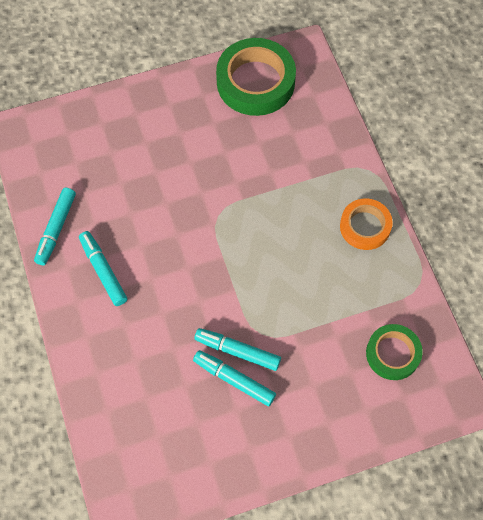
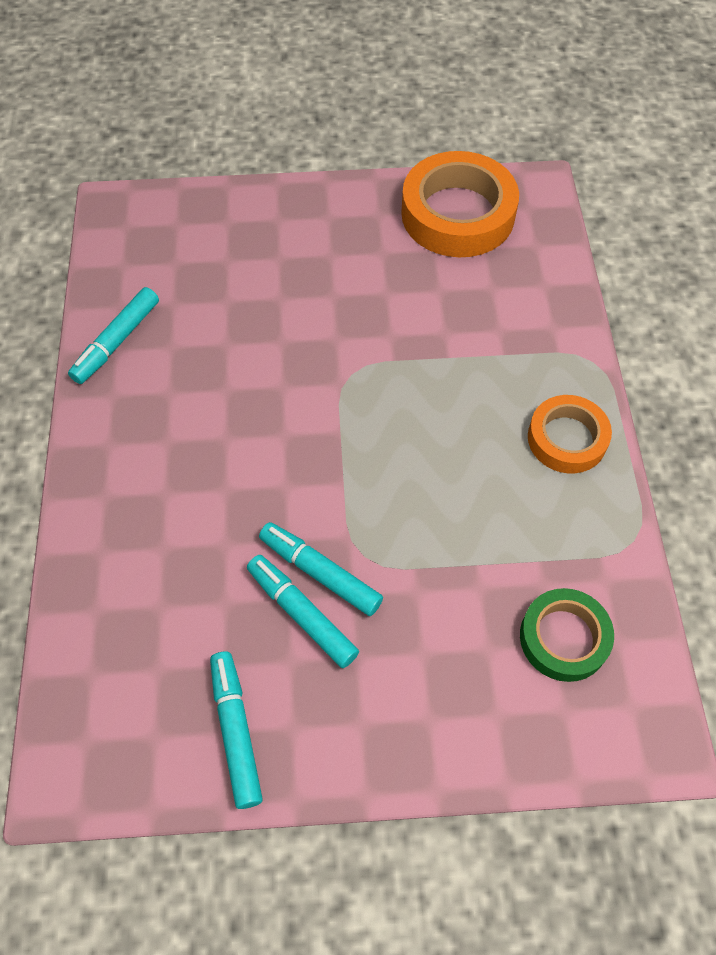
camera: 15 degrees right, 5 degrees down
(103, 271) = (162, 412): turquoise marker -> turquoise marker (236, 731)
(255, 82) = (457, 214): green tape -> orange tape

